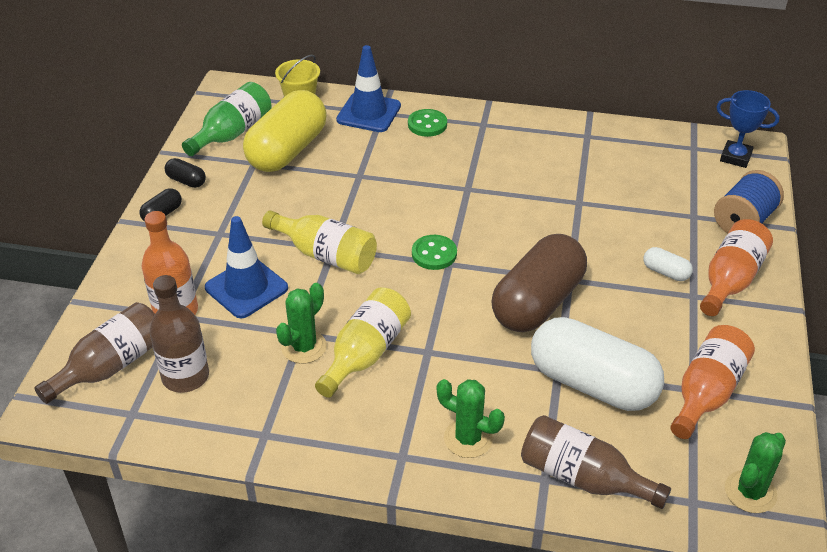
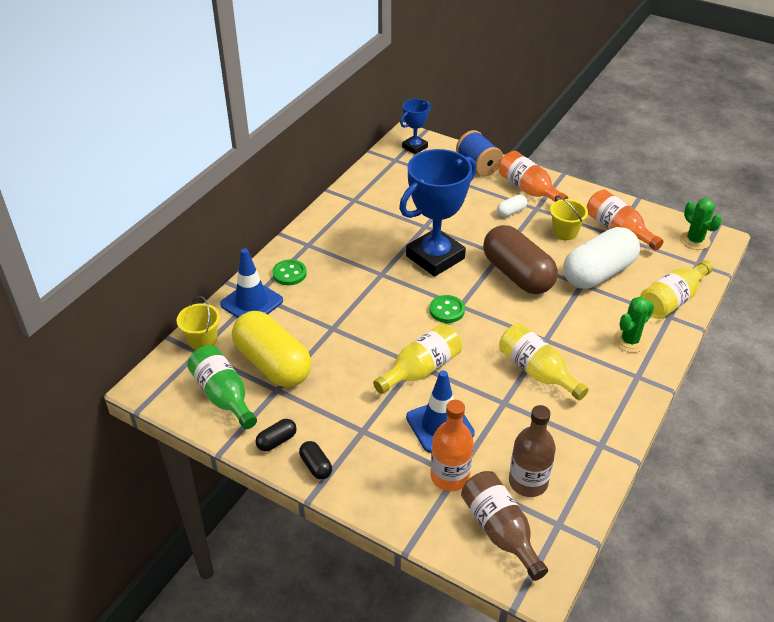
camera: 70 degrees left, 0 degrees up
(304, 347) = (519, 404): green cactus -> none
(524, 224) = (435, 257): none -> blue trophy
(582, 477) = (672, 300): brown bottle -> yellow bottle
(660, 334) = (565, 232): none -> yellow bucket

